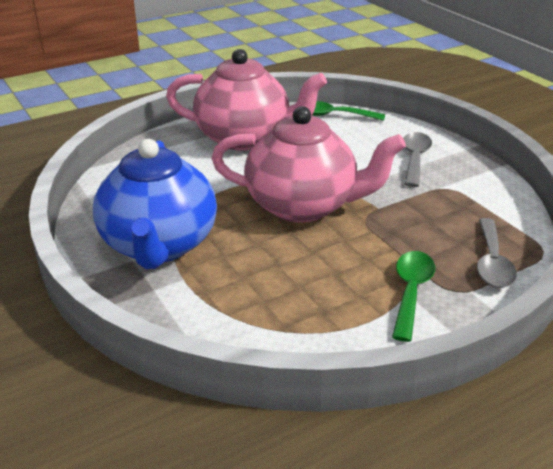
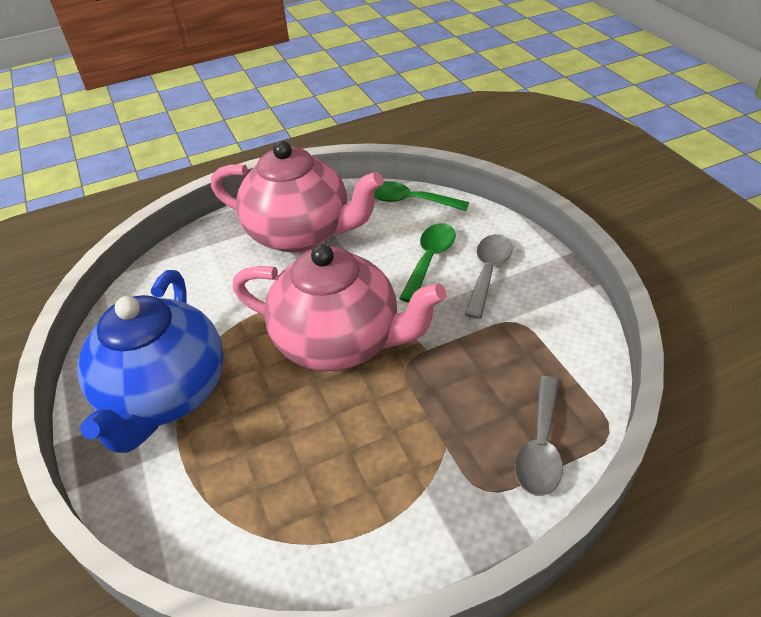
camera: 10 degrees right, 10 degrees up
(411, 292) = (430, 488): green spoon -> green spoon (429, 260)

